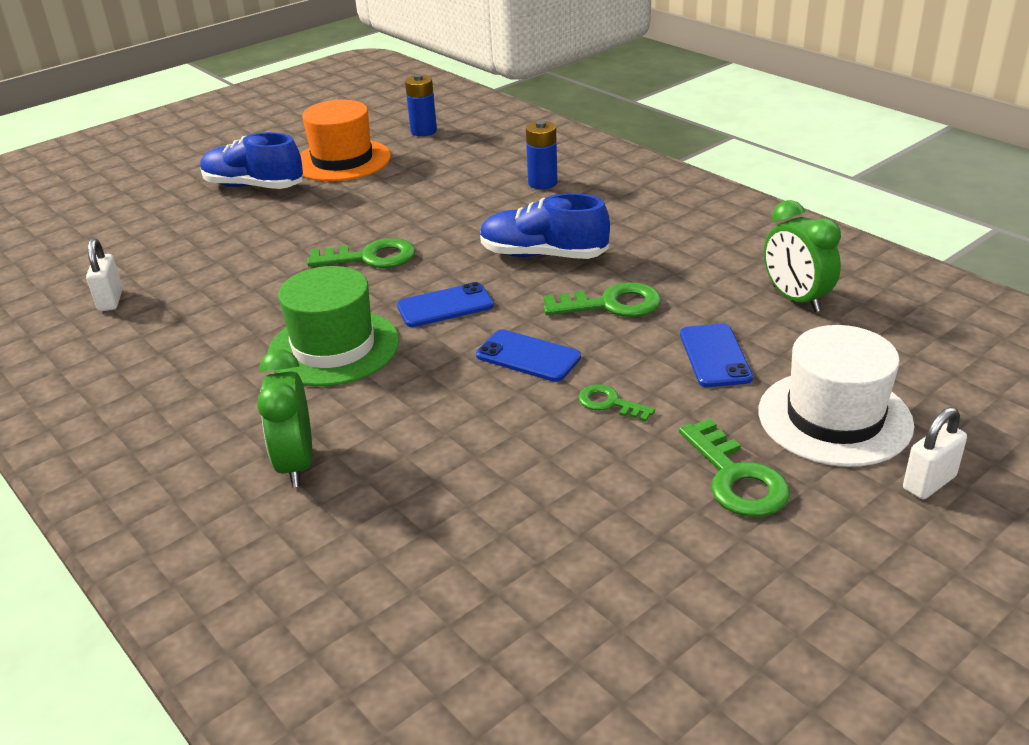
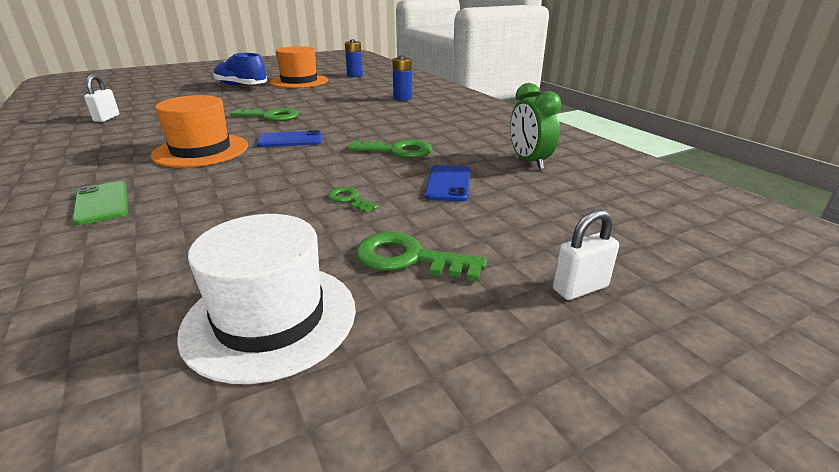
camera: 10 degrees right, 5 degrees down
(296, 464) = (102, 203): green clock -> green phone
(334, 347) = (201, 150): green hat -> orange hat
(528, 356) = (317, 168): blue phone -> none
(543, 255) = (374, 125): blue shoe -> none
(736, 478) = (409, 258): green key -> green key turned 120 degrees clockwise
(834, 418) = (518, 231): white hat -> white hat (270, 318)

